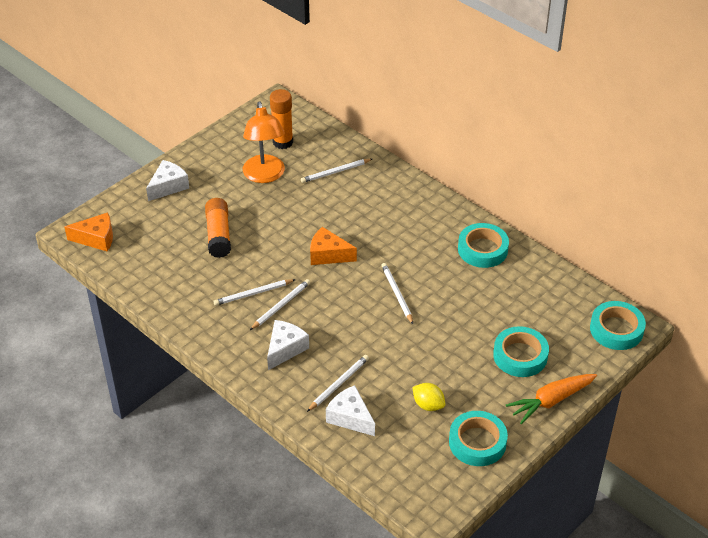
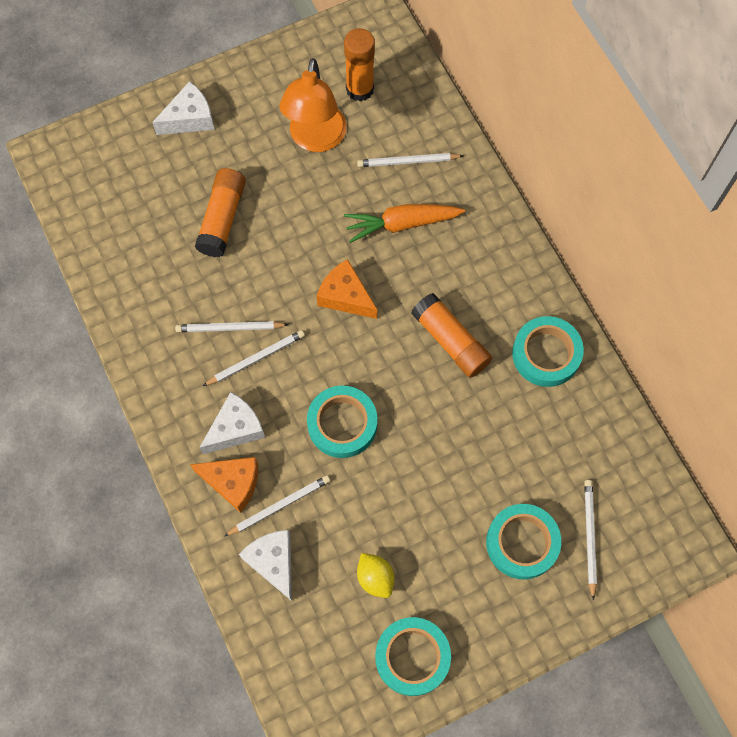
camera: 20 degrees right, 25 degrees up
(96, 238) = (74, 176): orange cheese -> orange cheese (233, 482)
(397, 294) = (406, 389): white pencil -> white pencil (589, 536)
(414, 259) = (450, 341): none -> orange glue stick
(551, 401) = (531, 627): orange carrot -> orange carrot (401, 224)
(616, 329) = (665, 545): turquoise tape -> turquoise tape (342, 424)

